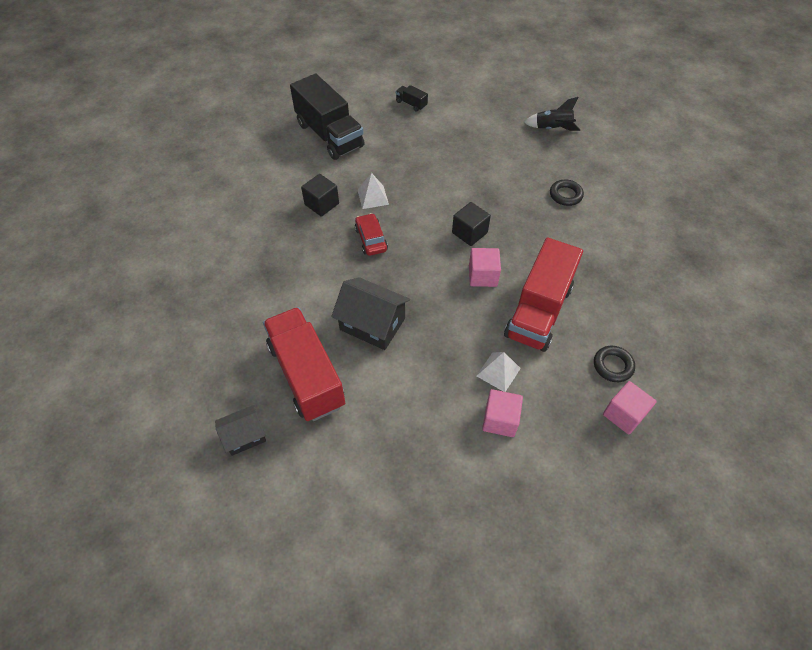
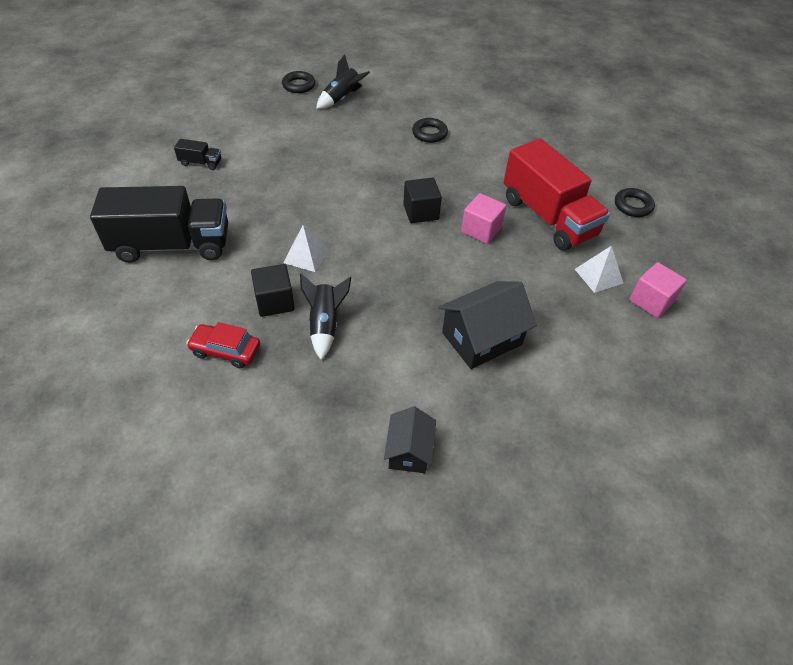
camera: 60 degrees left, 5 degrees down
(244, 436) = (563, 526): black house -> black house (409, 451)
(306, 375) = (513, 427): red truck -> none
(321, 237) = (325, 324): none -> black rocket
(371, 239) = (365, 285): red car -> red car (226, 351)
(411, 104) = (201, 163): black truck -> black truck turned 150 degrees counterclockwise
(541, 100) = (298, 85): none -> black ring
(624, 414) = (683, 225): pink cube -> none

